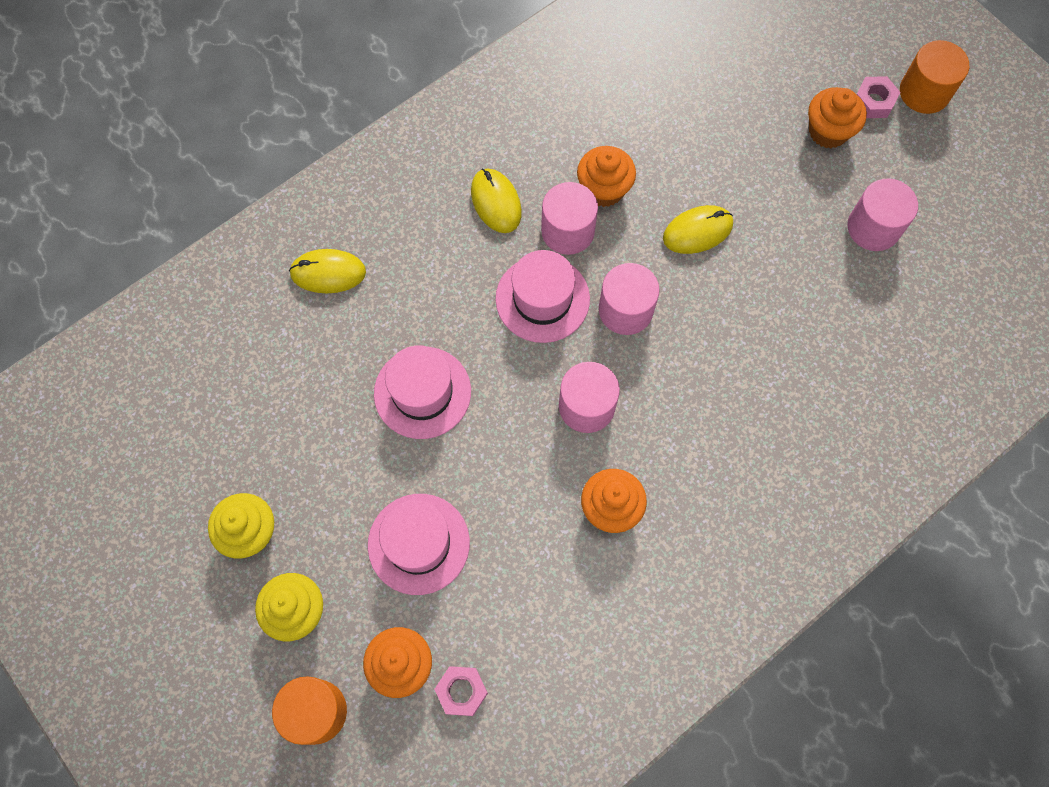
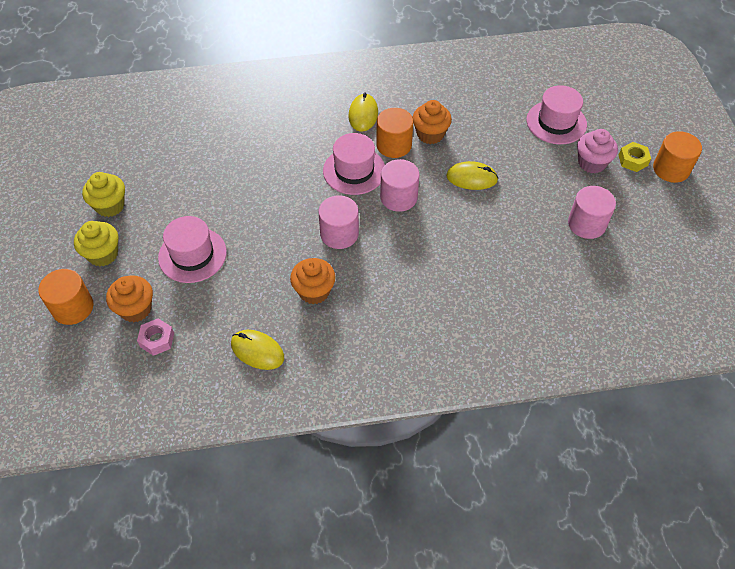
camera: 30 degrees right, 15 degrees down
(328, 273) = (246, 108): yellow mouse -> yellow mouse (257, 351)
(422, 392) = (252, 184): pink hat -> pink hat (556, 122)
(568, 231) = (394, 145): pink cylinder -> orange cylinder
(828, 131) = (591, 163): orange cupcake -> pink cupcake
(873, 101) = (633, 160): pink nut -> yellow nut

